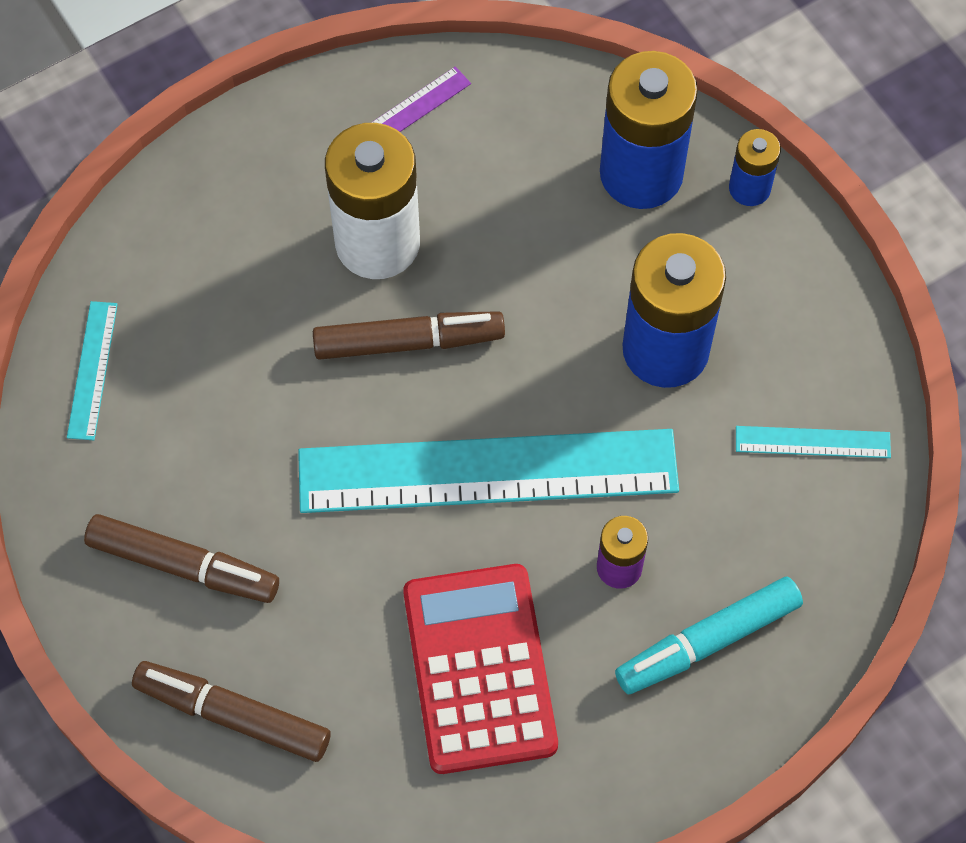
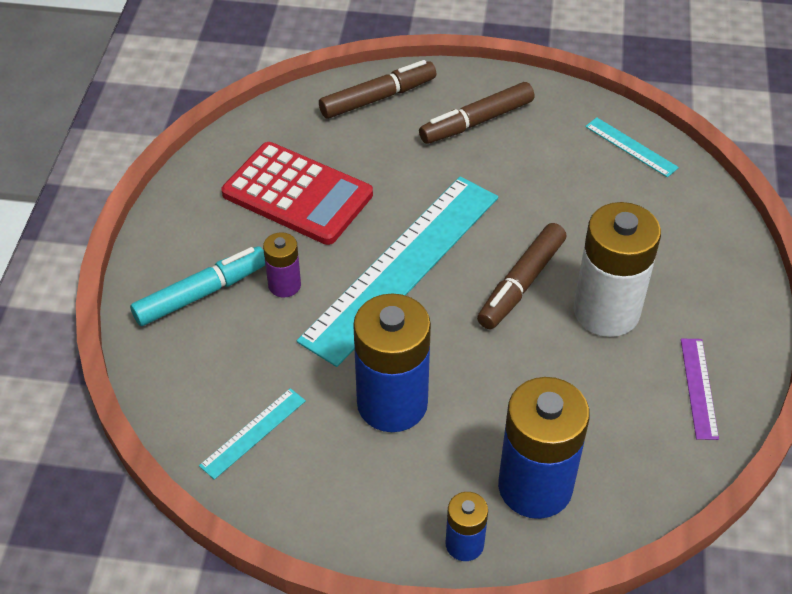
camera: 130 degrees right, 15 degrees down
(707, 641) = (201, 293): turquoise marker -> turquoise marker turned 45 degrees clockwise

